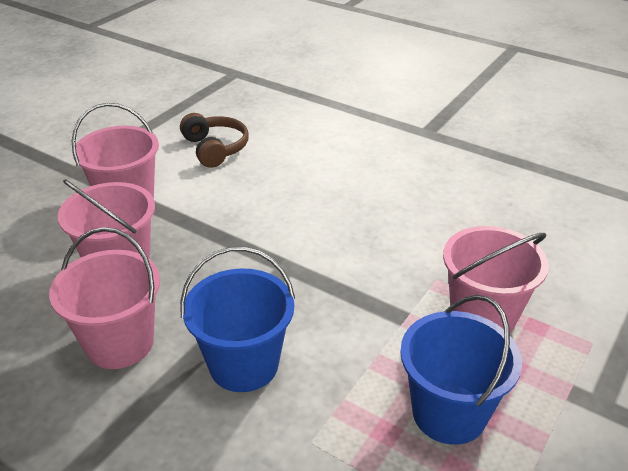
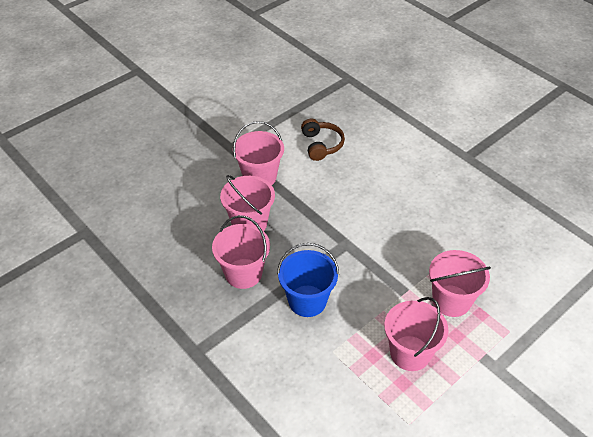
camera: 15 degrees right, 10 degrees up
(449, 413) = (410, 353): blue bucket -> pink bucket

